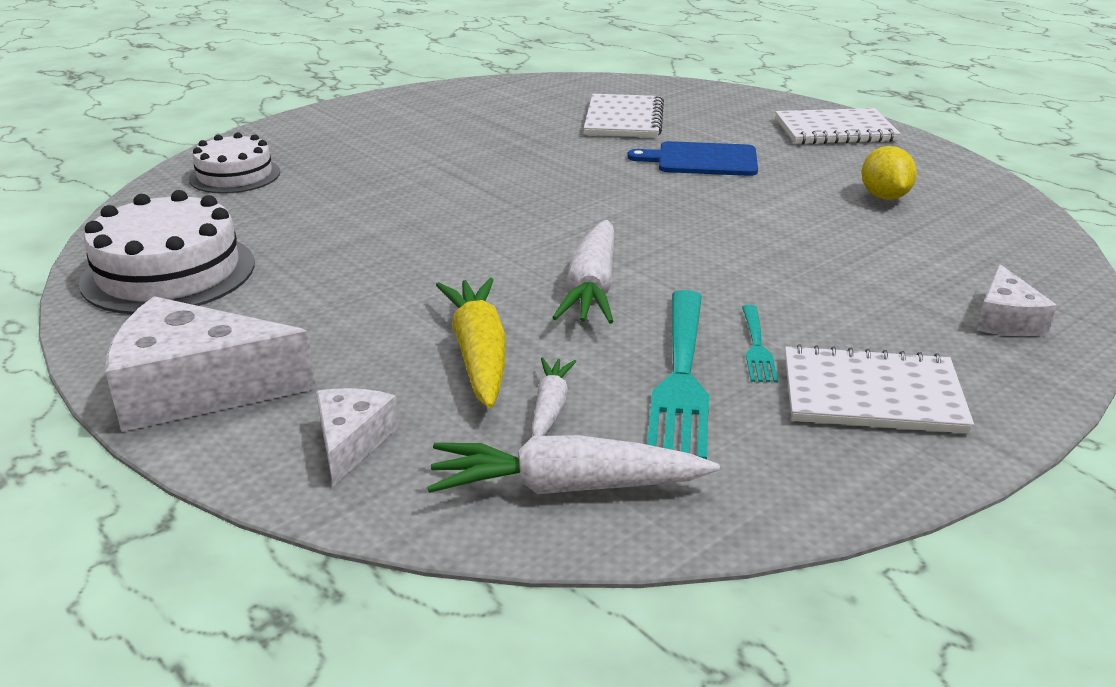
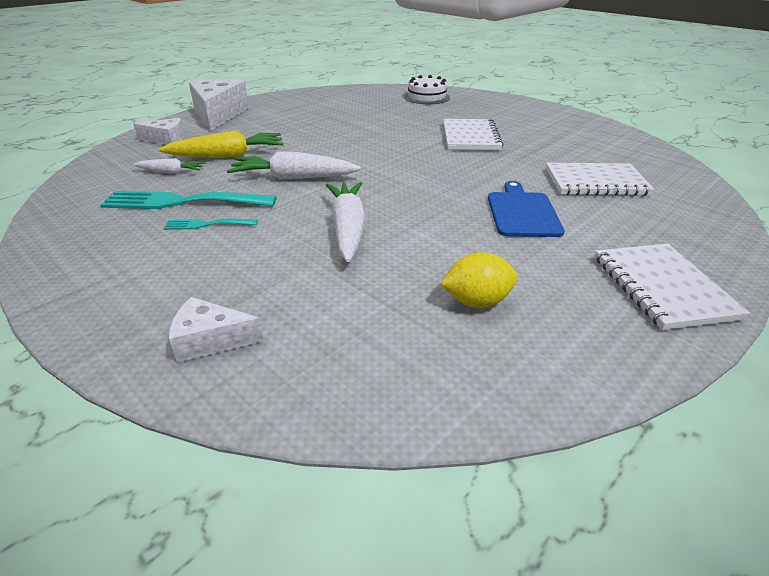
camera: 85 degrees right, 5 degrees up
(168, 272) = (318, 100): white cake -> none
(567, 487) = (105, 177): white carrot -> white carrot (348, 229)
(872, 394) = (132, 260): white notebook -> white notebook (470, 137)

